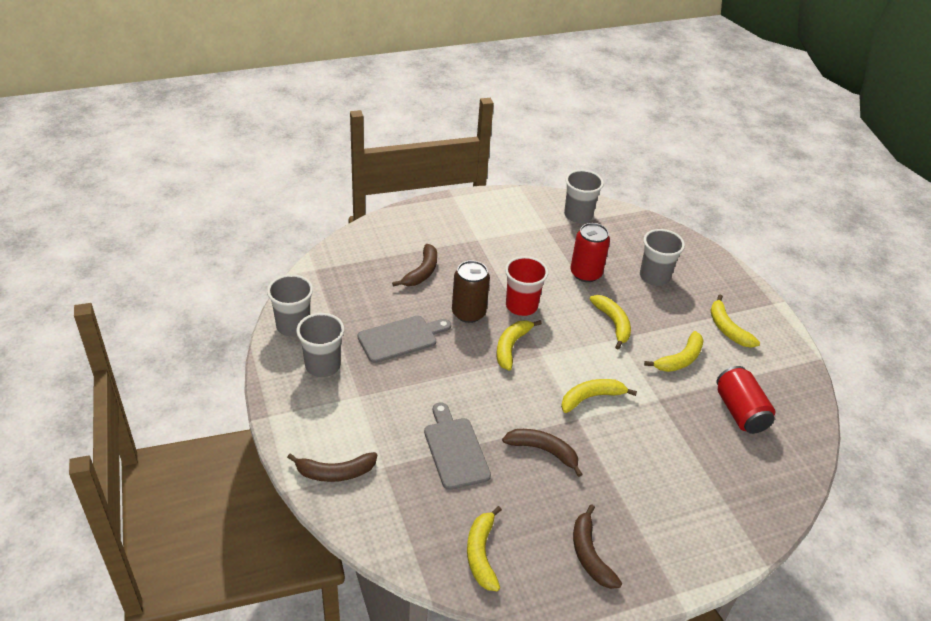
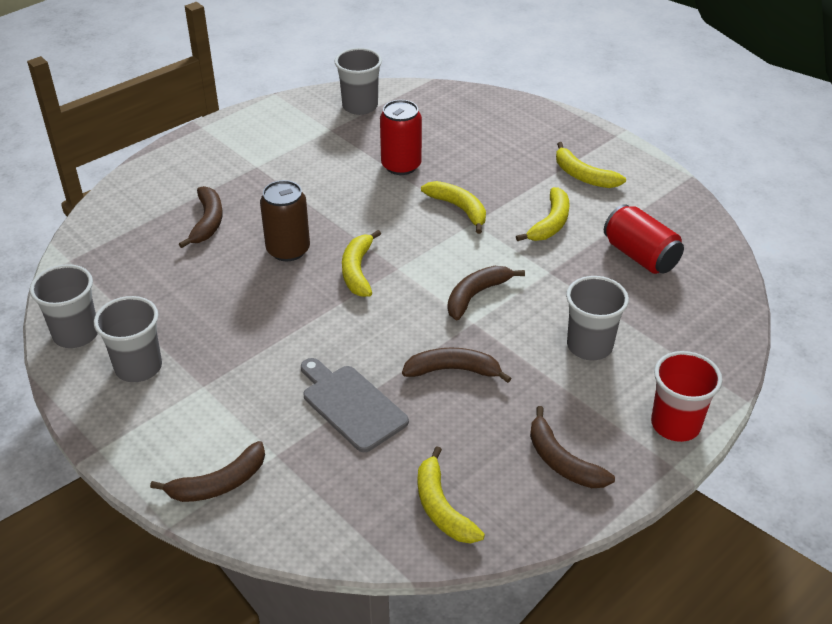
camera: 20 degrees left, 0 degrees up
(401, 338) = (221, 304): grey cutting board -> none
(521, 306) = (346, 223): red cup -> red cup (675, 424)
(591, 398) = (476, 295): yellow banana -> brown banana
(654, 277) = (478, 146): grey cup -> grey cup (589, 346)

